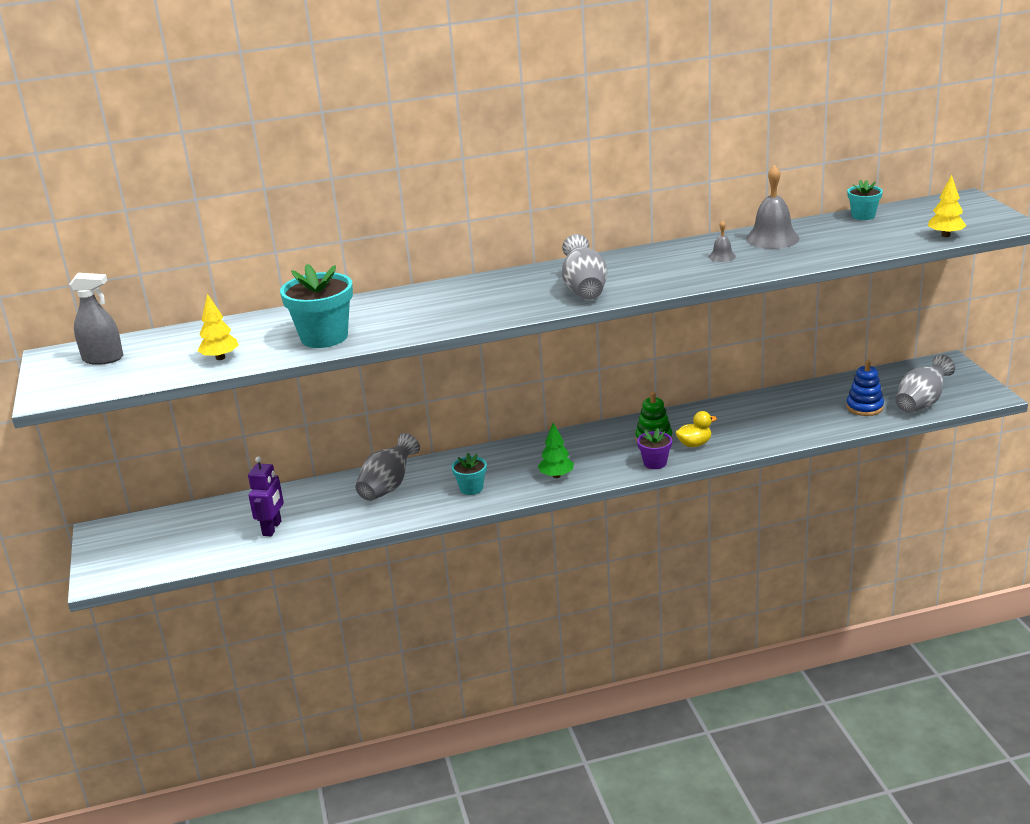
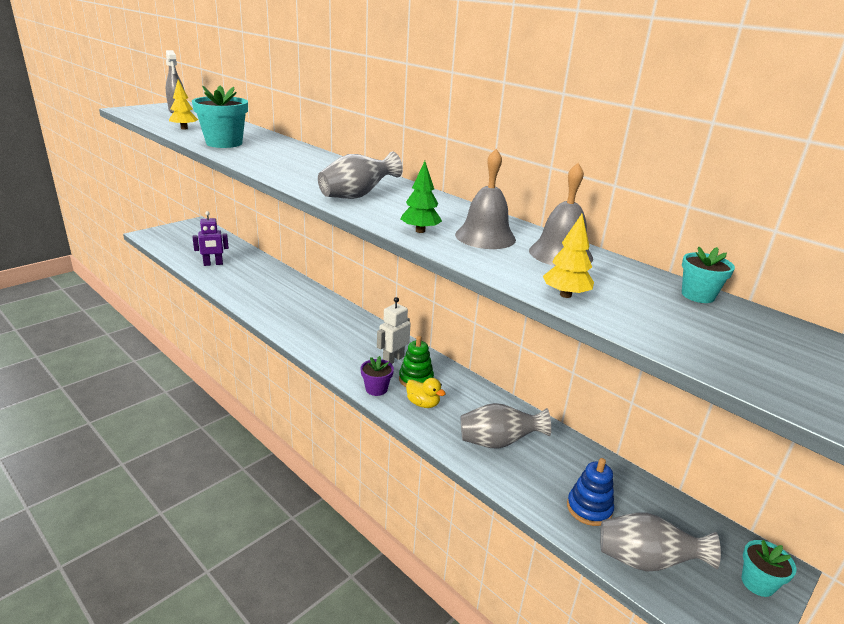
camera: 55 degrees right, 0 degrees up
(388, 486) = (279, 286): grey vase -> grey vase (498, 442)
(471, 488) = (291, 316): turquoise flower pot -> turquoise flower pot (757, 583)
(556, 476) = (328, 346): green tree -> green tree (420, 231)
(610, 444) = (393, 359): none -> white robot
(722, 256) = (485, 237): grey bell -> grey bell, size x2.03
(945, 235) = (718, 361): yellow tree -> yellow tree (565, 295)

